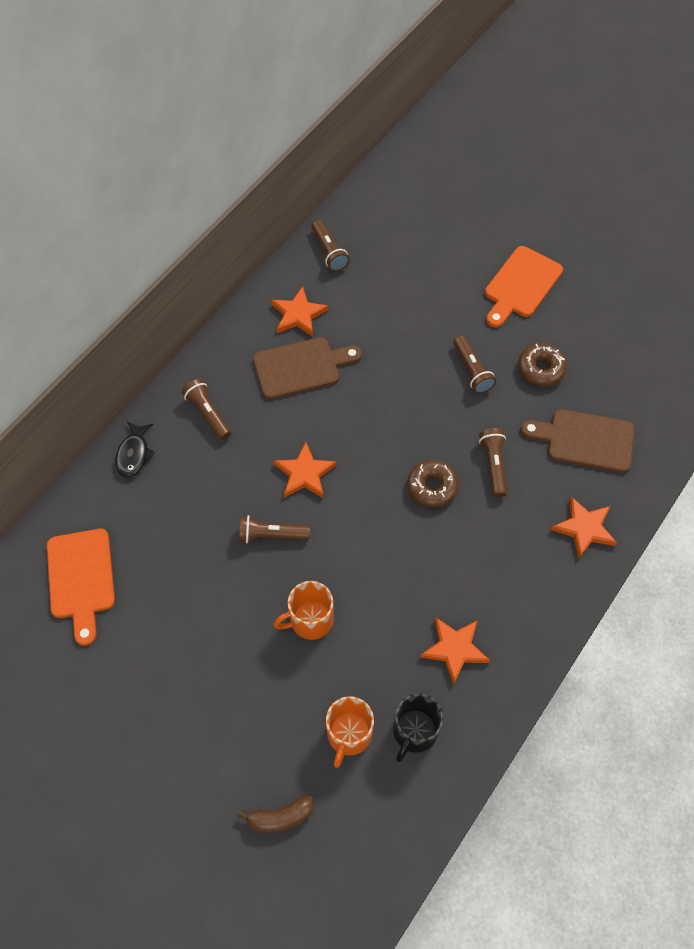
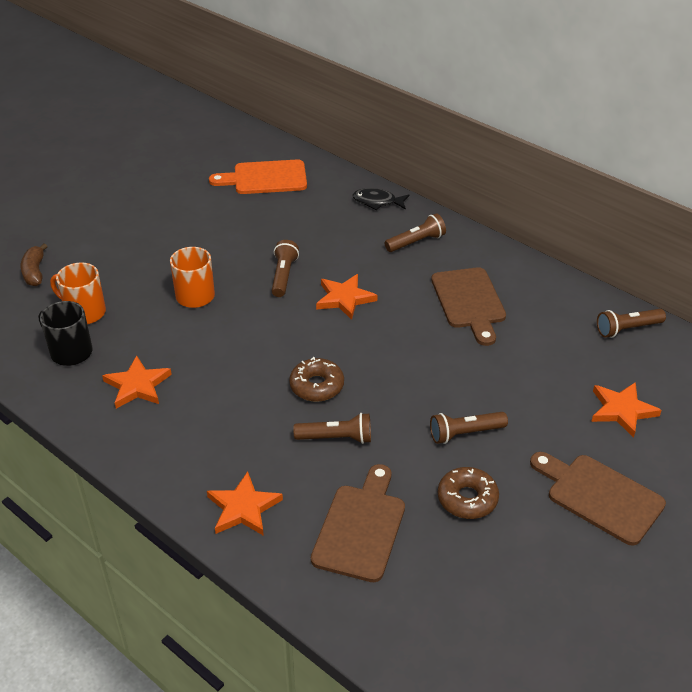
camera: 95 degrees right, 20 degrees down
(298, 314) = (536, 302): orange star -> orange star (622, 410)
(520, 285) = (599, 496): orange cutting board -> brown cutting board

